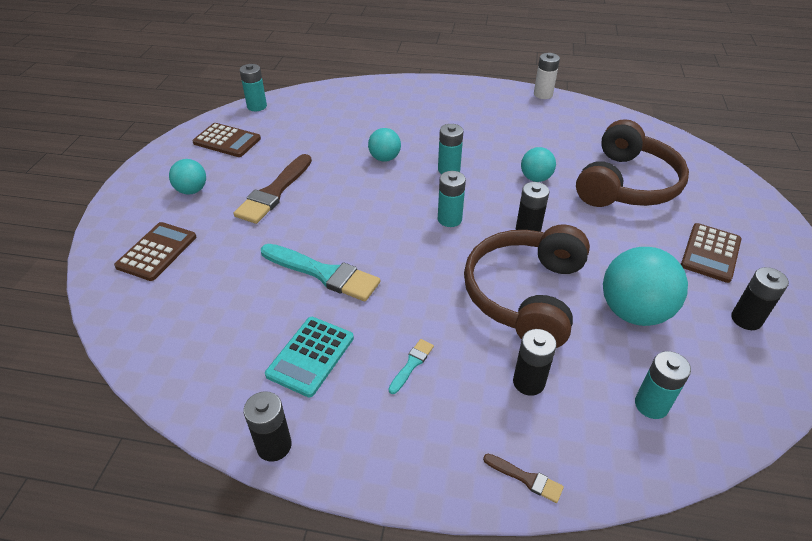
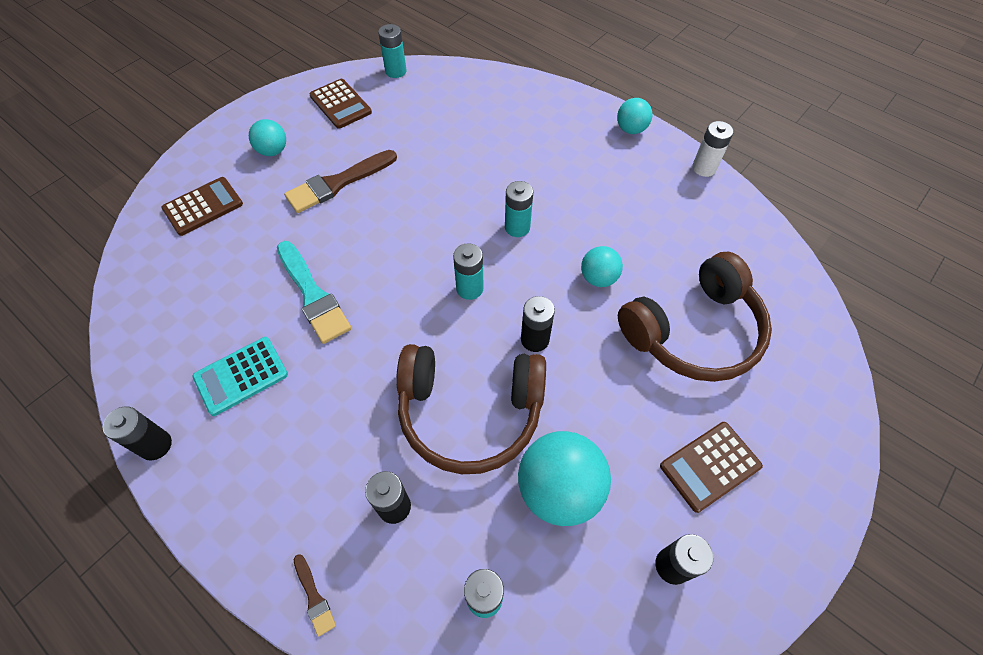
camera: 30 degrees right, 15 degrees up
(384, 158) = (466, 185): turquoise ball -> turquoise ball (631, 129)
(412, 364) = (312, 430): turquoise brush -> none
(525, 295) = (470, 412): brown headphones -> brown headphones turned 135 degrees counterclockwise

